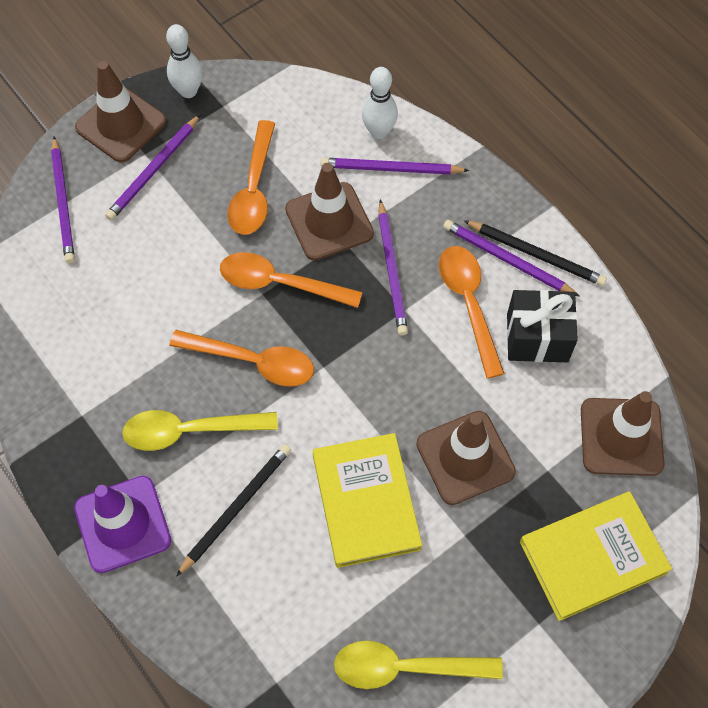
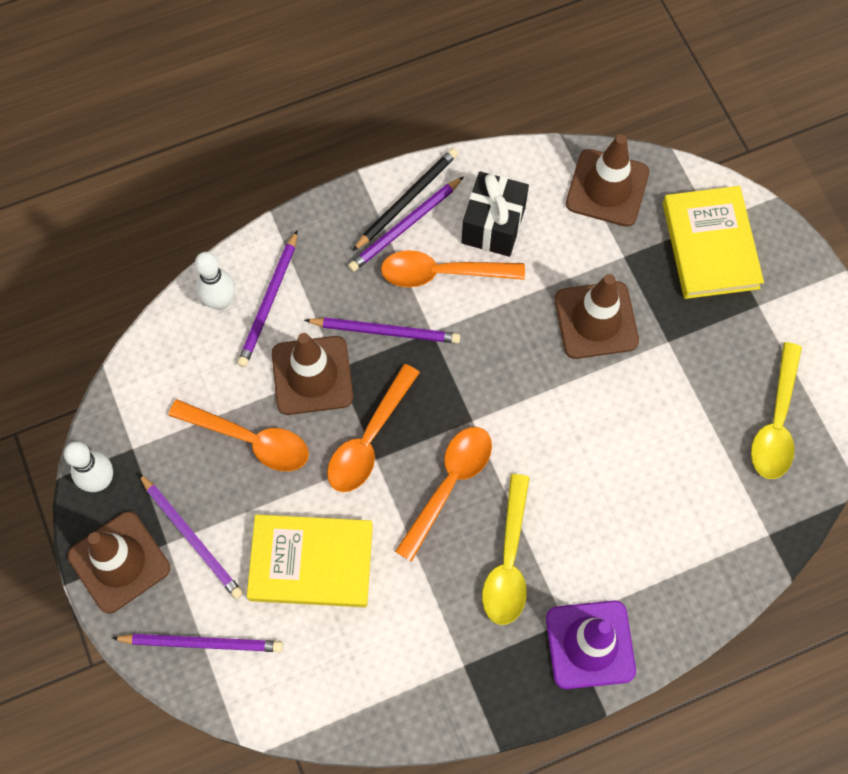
camera: 75 degrees left, 5 degrees up
(236, 508) = (598, 534): black pencil -> none
(366, 502) = (618, 416): yellow book -> yellow book (311, 562)

